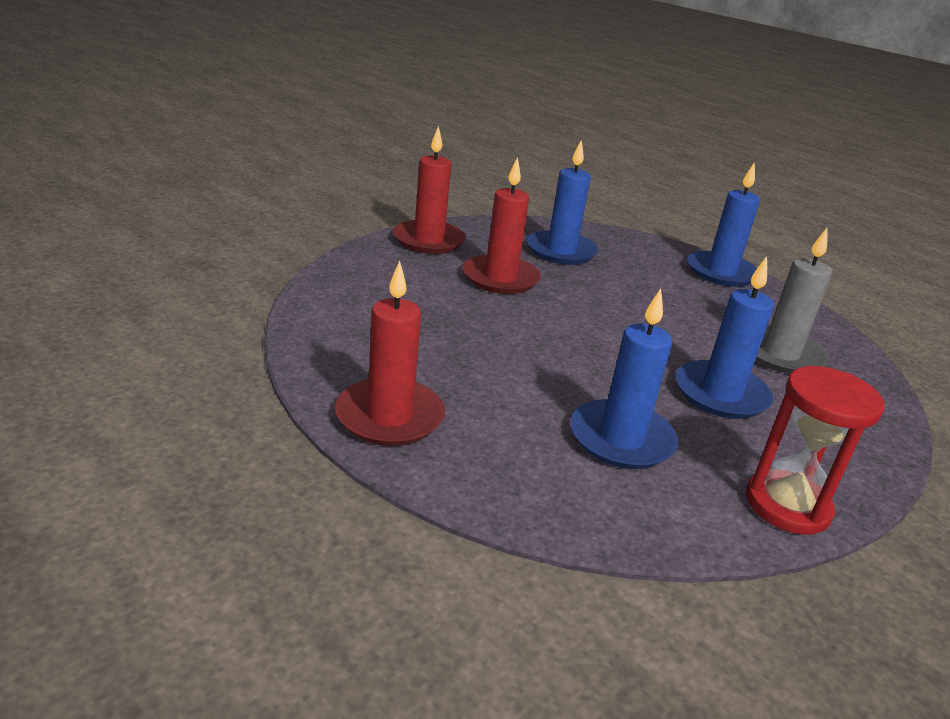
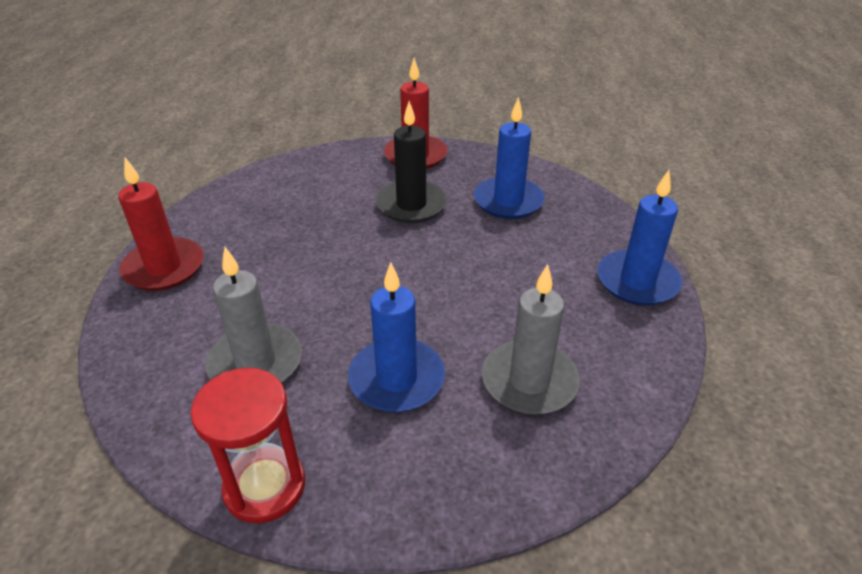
camera: 50 degrees right, 10 degrees up
(500, 278) = (411, 205): red candle -> black candle
(621, 439) = (256, 363): blue candle -> grey candle

